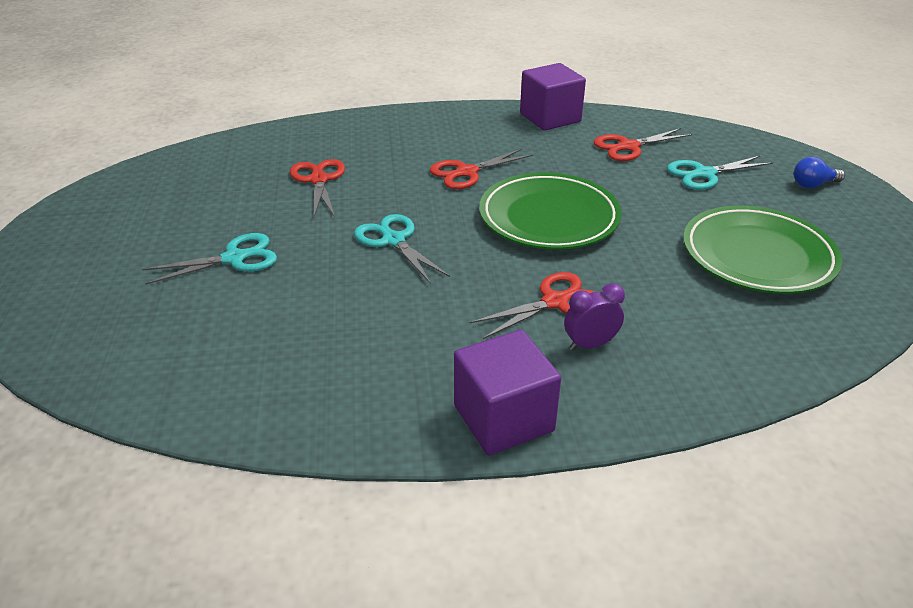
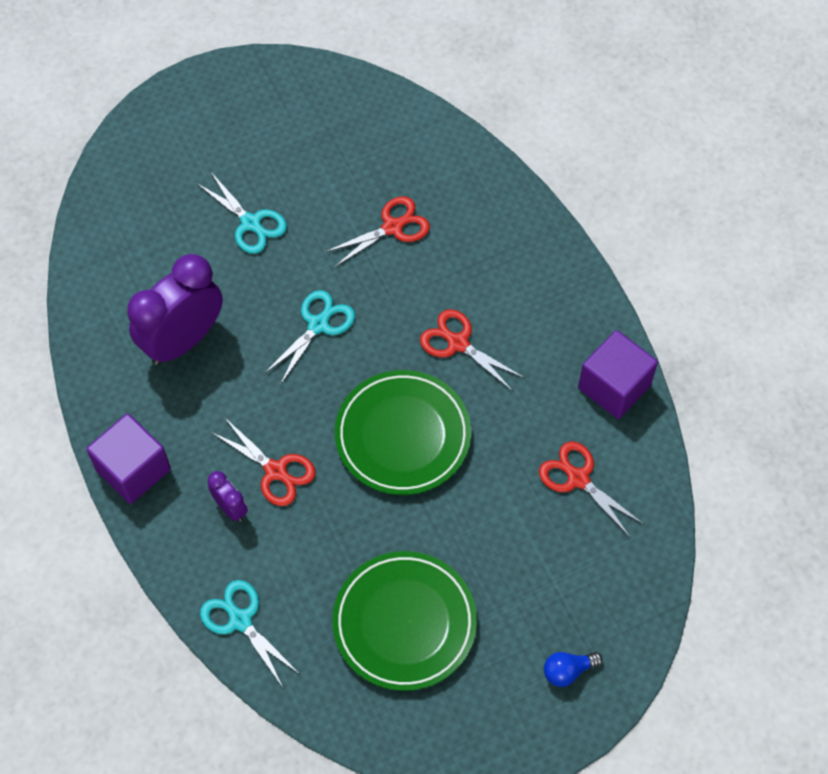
camera: 70 degrees right, 25 degrees up
(345, 337) = (183, 340): none -> purple clock
(704, 174) = (547, 561): turquoise scissors -> turquoise scissors (240, 620)
(813, 185) = (568, 671): blue light bulb -> blue light bulb turned 75 degrees counterclockwise

